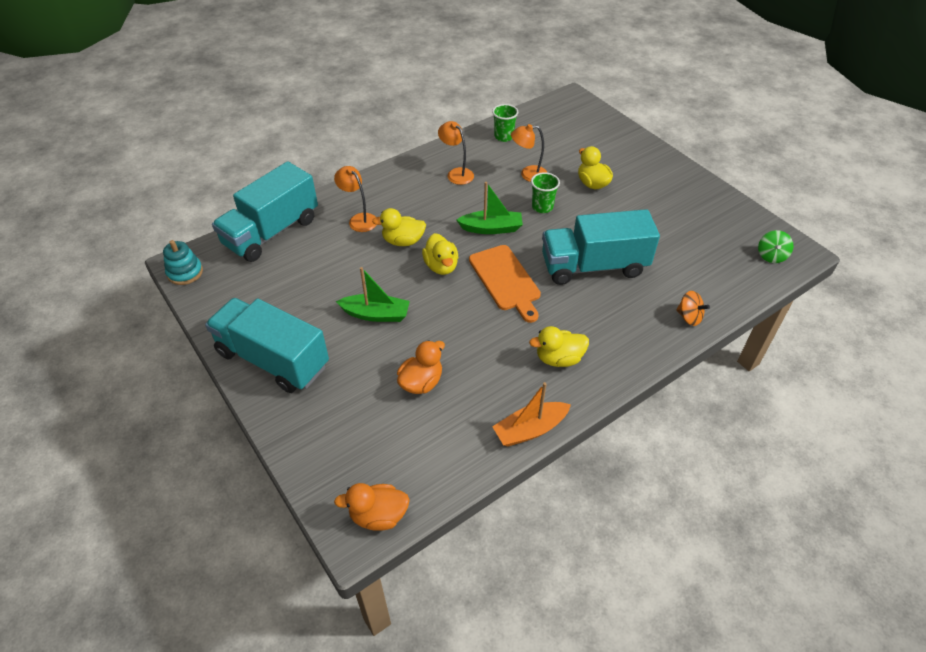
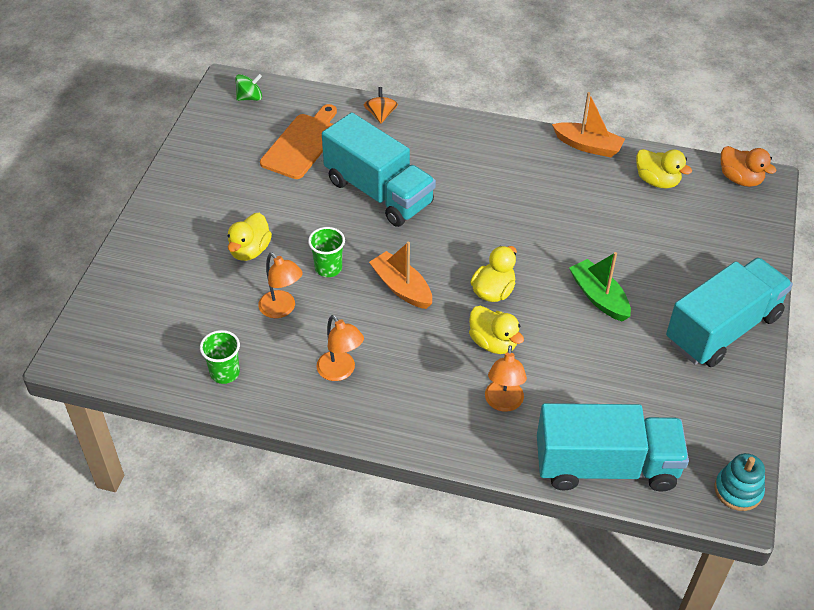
camera: 130 degrees left, 0 degrees up
(273, 359) = (722, 329): turquoise truck -> turquoise truck turned 120 degrees counterclockwise
(421, 382) = (624, 223): orange duck -> none
(456, 173) = (340, 372): orange lamp -> orange lamp turned 45 degrees counterclockwise
(491, 228) = (402, 287): green boat -> orange boat
(505, 280) = (460, 238): orange cutting board -> orange cutting board (302, 144)
(559, 358) = (508, 163): yellow duck -> yellow duck (657, 181)

